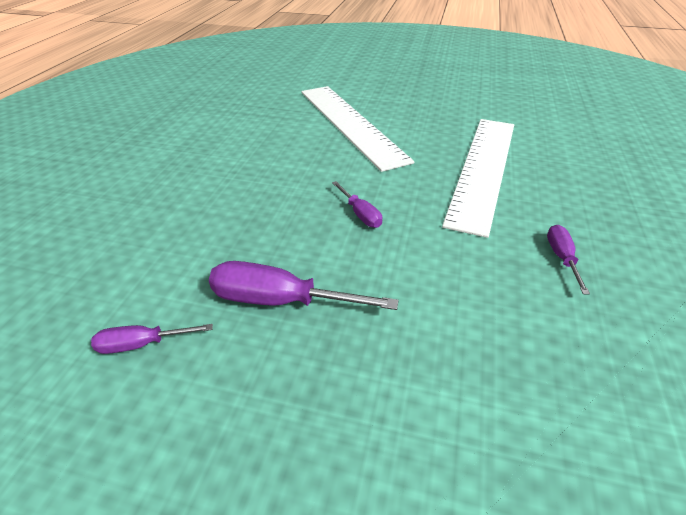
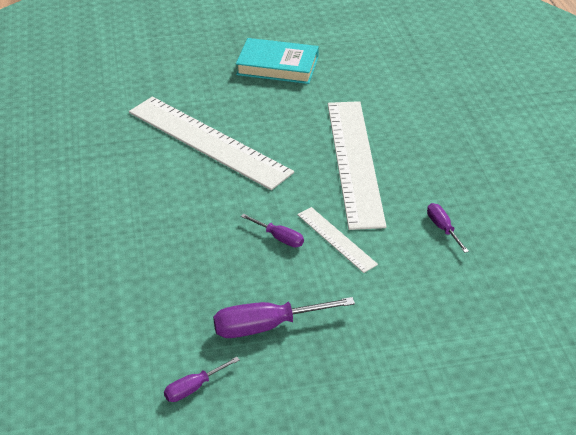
camera: 25 degrees left, 0 degrees up
(422, 233) = (336, 239): none -> white ruler
(449, 88) = (277, 66): none -> turquoise book

